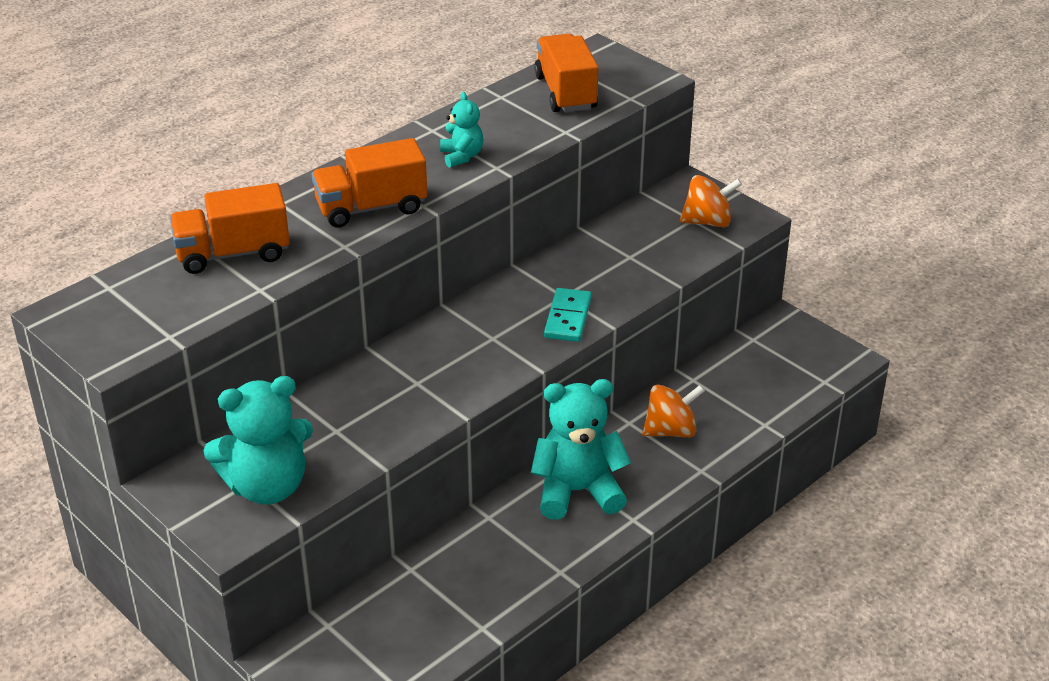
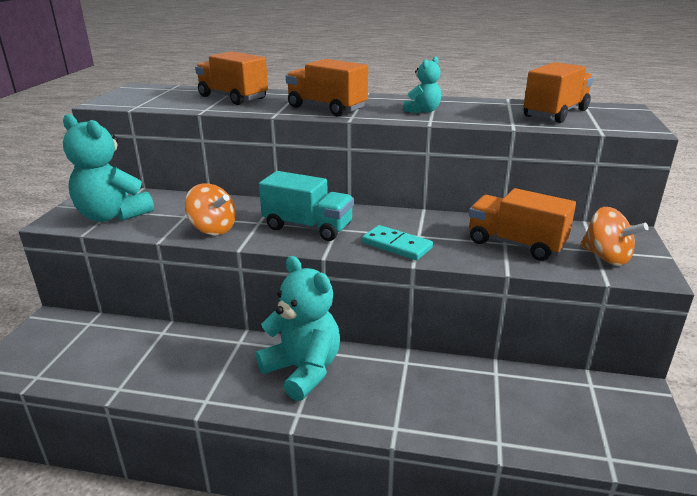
camera: 55 degrees right, 10 degrees down
(468, 354) = (308, 227): none -> turquoise truck
(568, 318) = (396, 245): turquoise domino -> turquoise domino turned 60 degrees clockwise
(638, 252) = (515, 244): none -> orange truck
(671, 431) = (422, 388): orange spinning top -> orange spinning top (213, 229)

